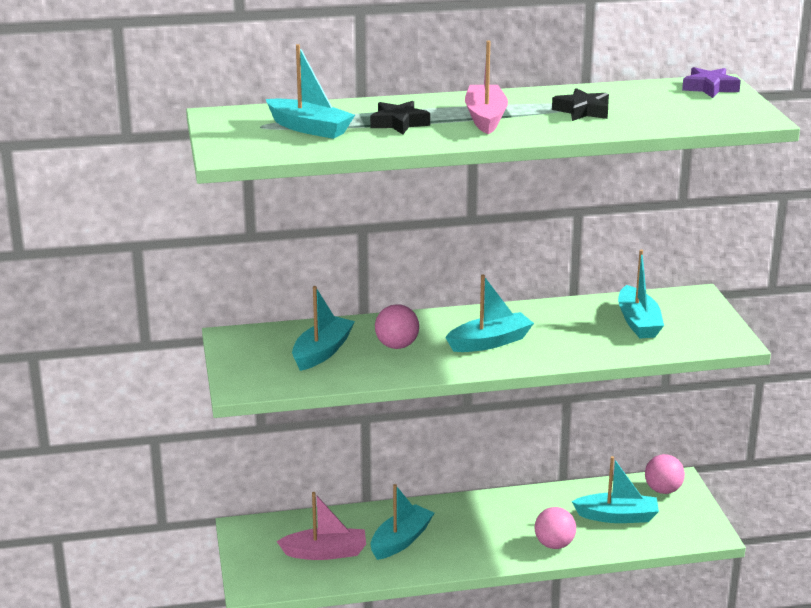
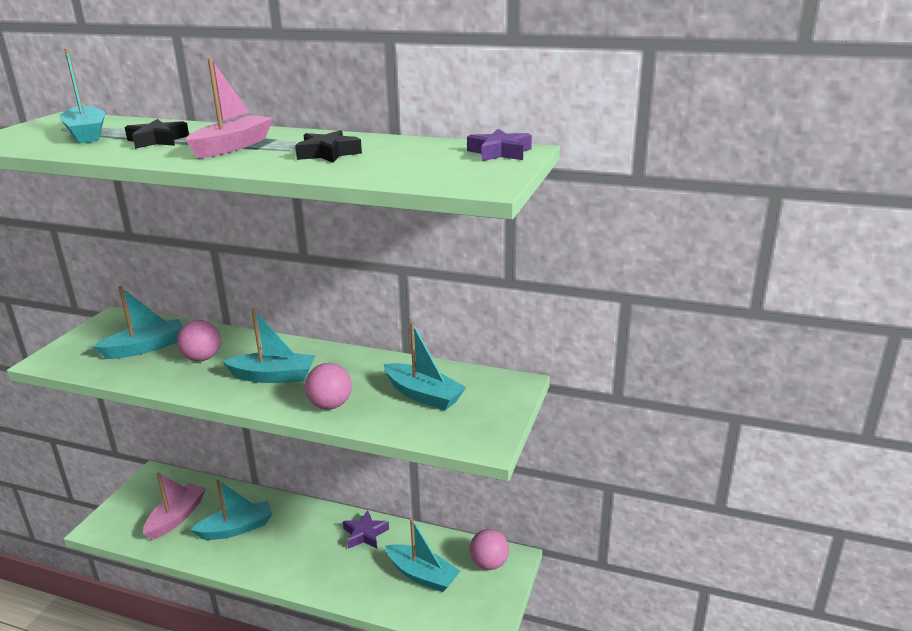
camera: 30 degrees right, 0 degrees up
(325, 552) = (176, 517): pink boat -> pink boat turned 90 degrees counterclockwise
(530, 505) = (365, 534): none -> purple star
(554, 544) = (341, 582): pink ball -> pink ball (330, 405)
(638, 322) = (423, 395): turquoise boat -> turquoise boat turned 75 degrees counterclockwise

